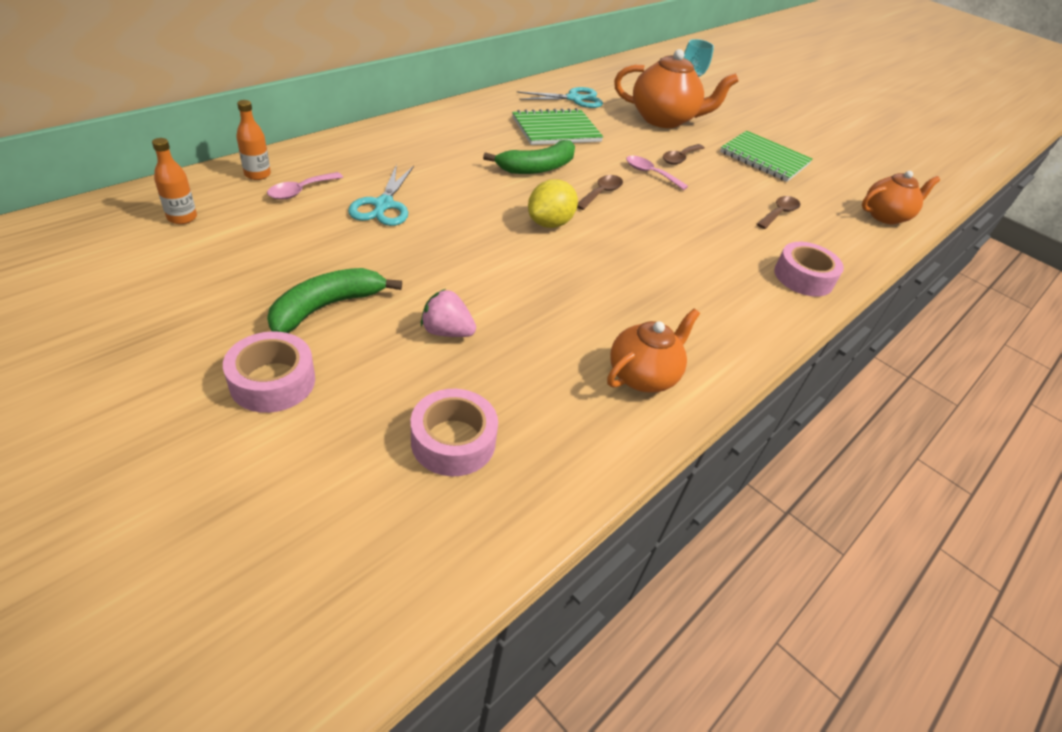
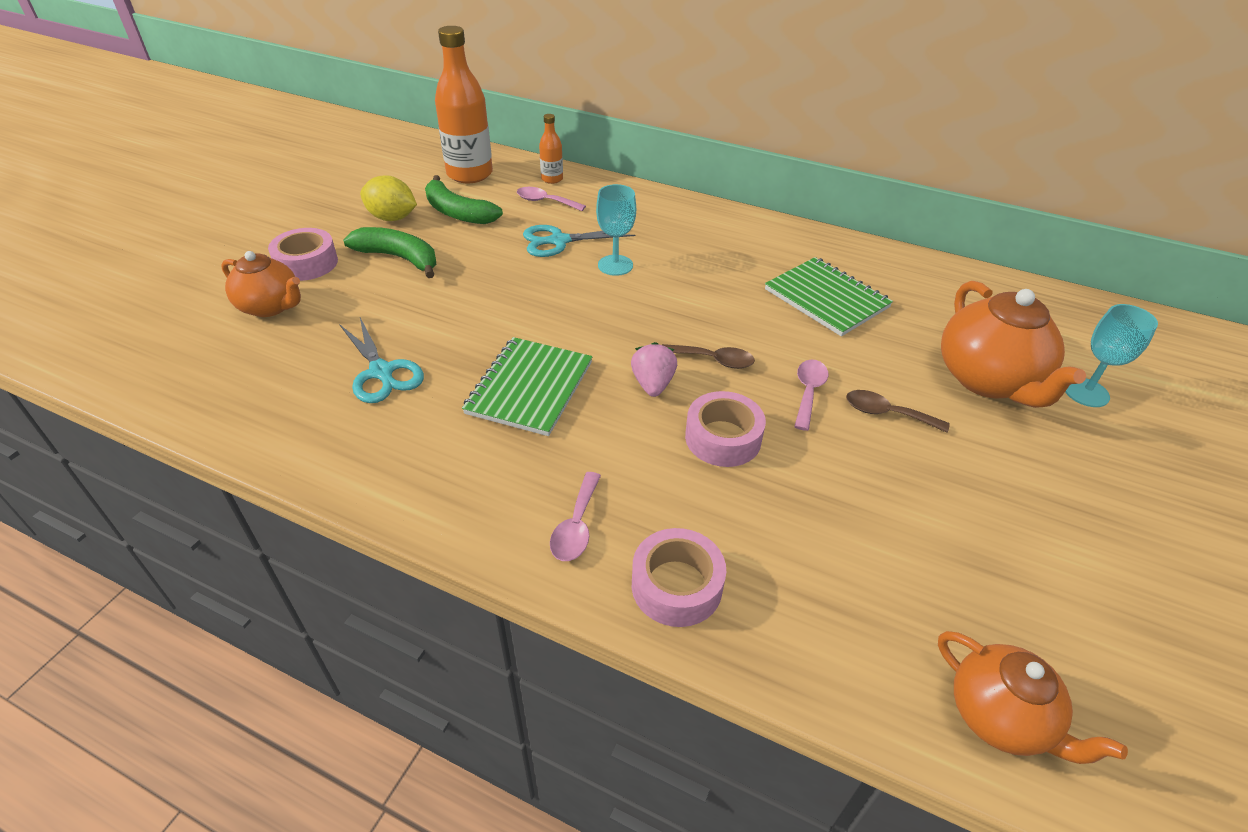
camera: 75 degrees right, 0 degrees up
(182, 217) = (469, 174): orange bottle -> orange bottle, size x2.12
(447, 332) = (397, 319): pink strawberry -> pink strawberry (653, 384)
(448, 191) = (615, 265): none -> turquoise goblet
(453, 441) = (266, 355): pink tape -> pink tape (723, 438)
(537, 168) = (720, 305): green banana -> green banana (457, 212)
(549, 223) = (613, 337): yellow lemon -> yellow lemon (392, 218)
(574, 99) = (931, 295): turquoise scissors -> turquoise scissors (381, 372)
(643, 375) = (387, 450): orange teapot -> orange teapot (271, 307)
(749, 300) = (576, 526): none -> pink spoon
(764, 158) = (1011, 510): green notebook -> green notebook (530, 388)
(779, 213) = (840, 543): brown spoon -> none

